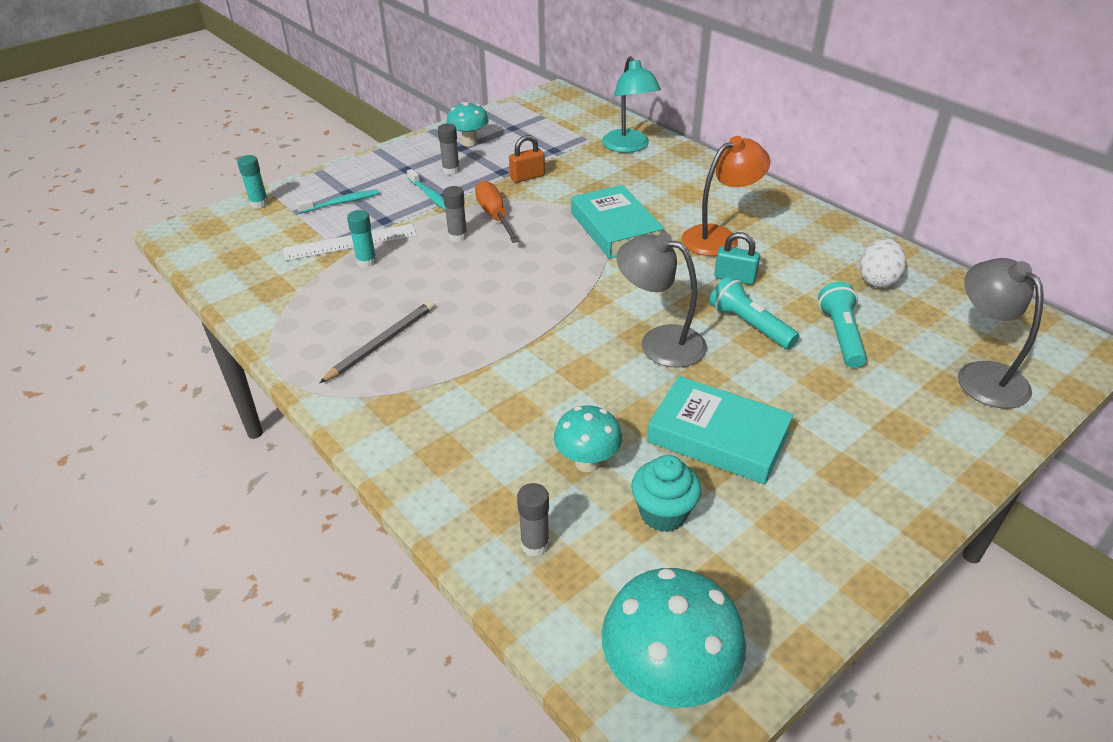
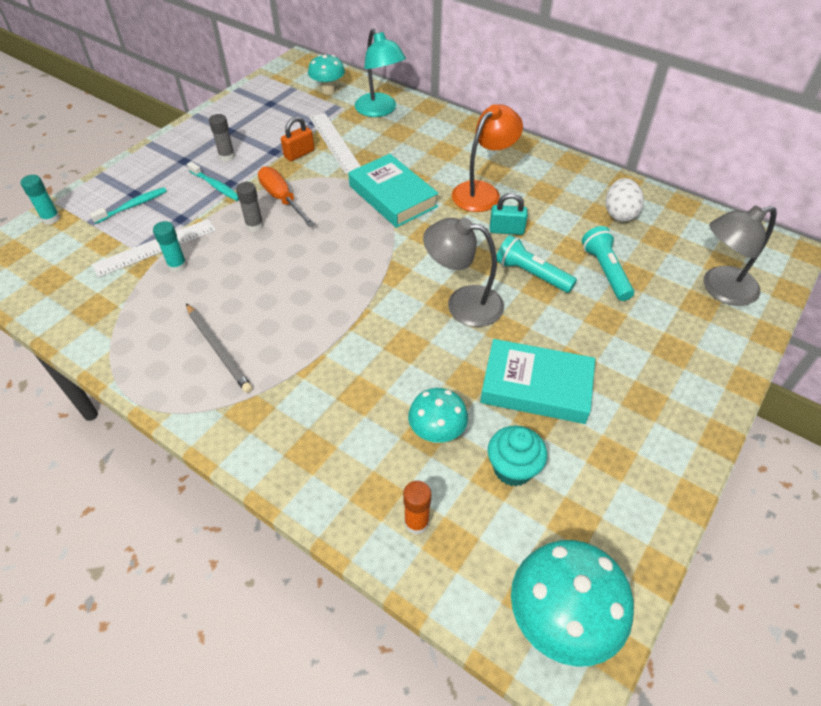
camera: 15 degrees left, 10 degrees up
(381, 343) = (219, 349): grey pencil -> grey pencil turned 120 degrees clockwise
(469, 142) = (234, 124): turquoise mushroom -> turquoise mushroom (328, 90)
(535, 544) = (416, 522): grey glue stick -> orange glue stick
(569, 170) = (334, 142): none -> white ruler
(982, 375) = (720, 289): grey lamp -> grey lamp turned 75 degrees counterclockwise

